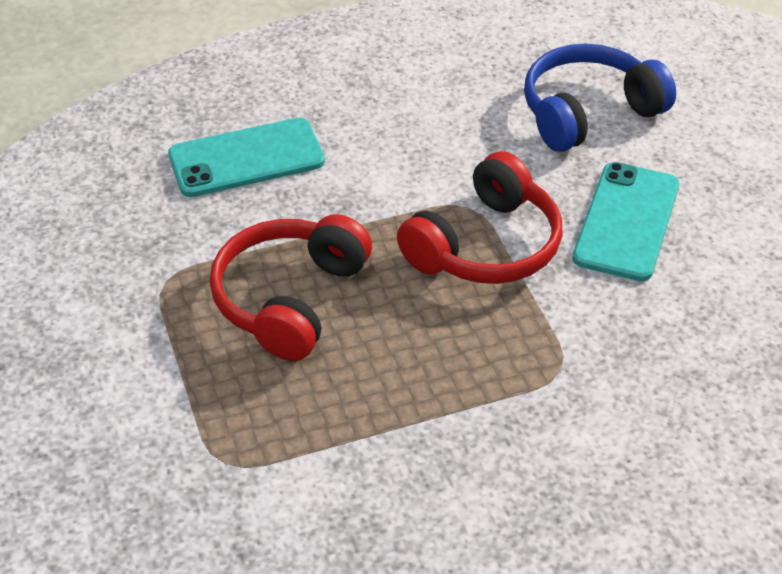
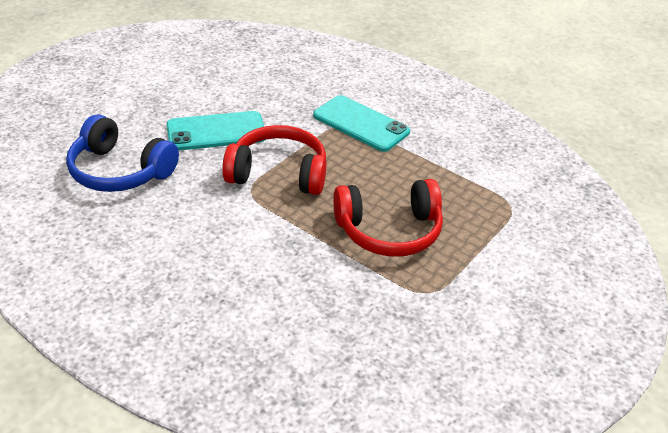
camera: 125 degrees left, 5 degrees down
(246, 158) = (285, 311): turquoise phone -> turquoise phone (361, 124)

